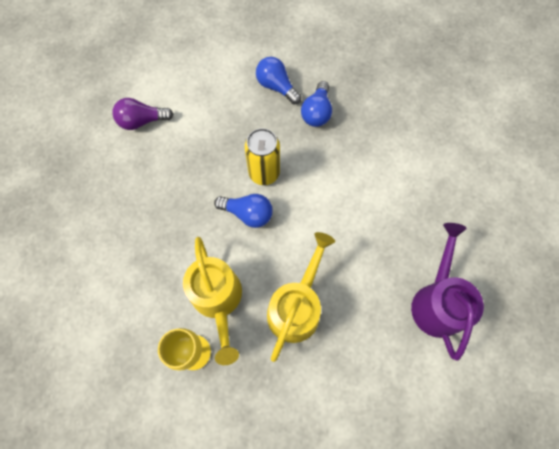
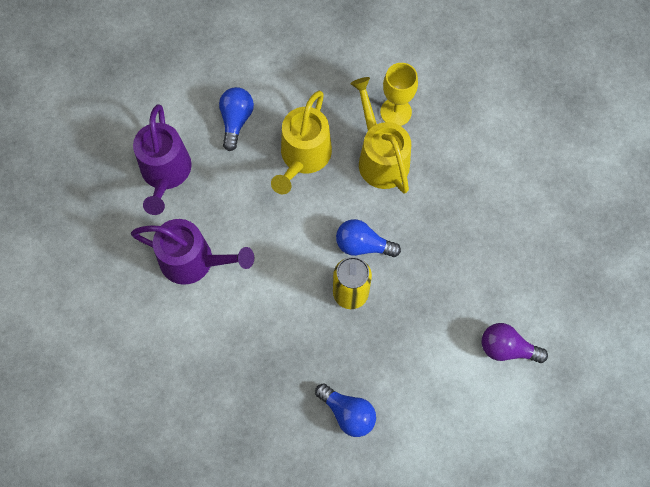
camera: 175 degrees right, 0 degrees up
(142, 121) = (507, 348): purple light bulb -> purple light bulb turned 150 degrees counterclockwise
(317, 112) = (294, 379): blue light bulb -> blue light bulb (236, 121)
(402, 212) = (194, 261): none -> purple watering can

